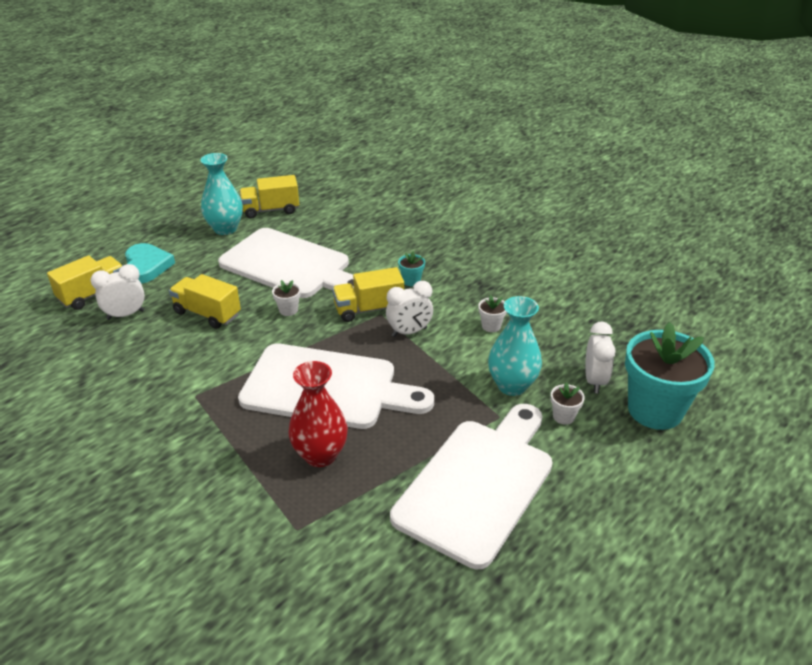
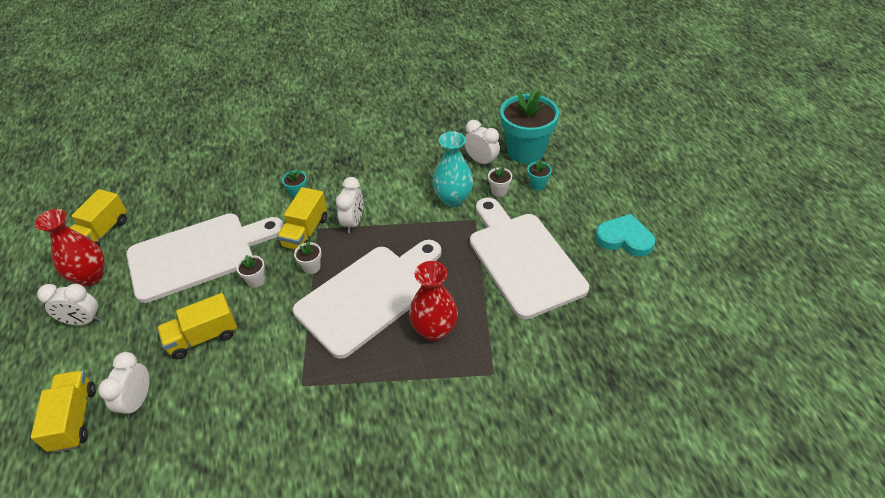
camera: 55 degrees left, 10 degrees up
(146, 266) = (79, 358): turquoise heart -> turquoise heart (624, 238)
(181, 249) = (83, 321): none -> white clock
(225, 229) = (91, 276): turquoise vase -> red vase
(491, 326) = (388, 179): white flower pot -> white flower pot (311, 267)
(610, 445) = (537, 185): none -> turquoise flower pot

